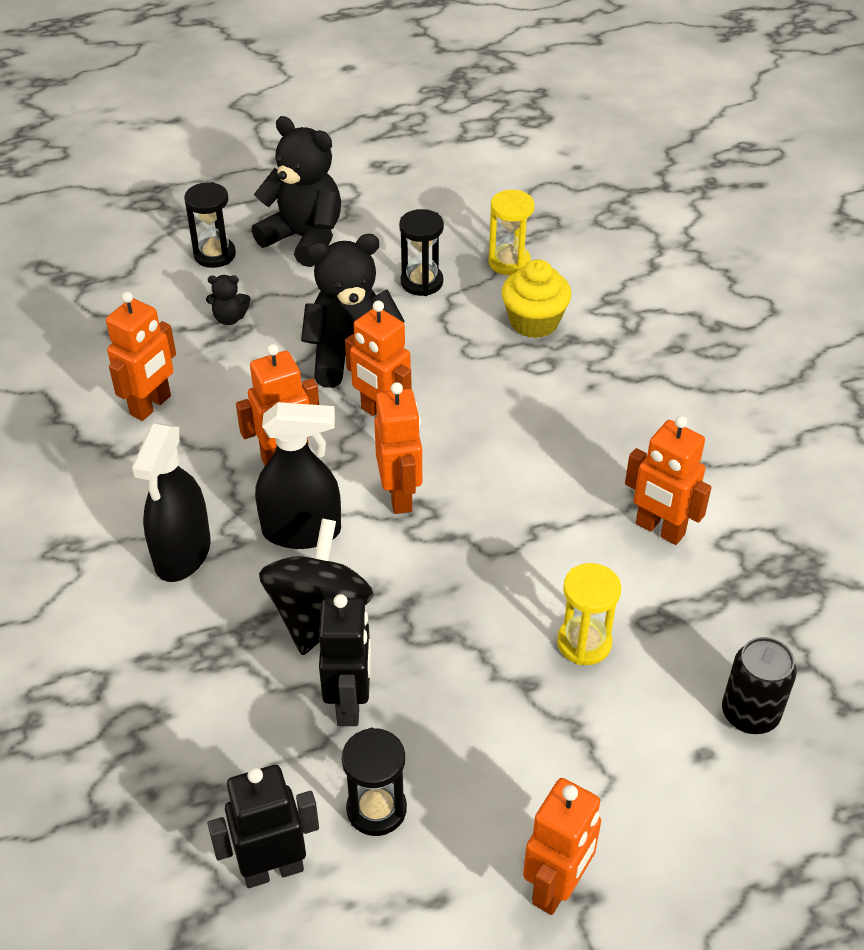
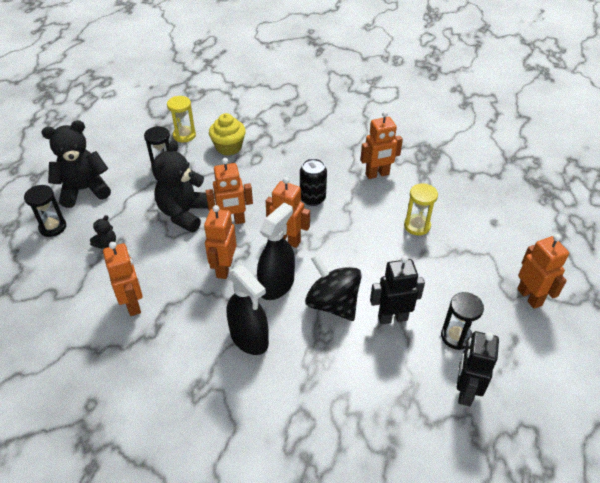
camera: 55 degrees left, 0 degrees up
(350, 704) = (392, 317): black robot -> black robot turned 45 degrees counterclockwise
(750, 714) = (484, 200): black can -> black can (312, 198)

